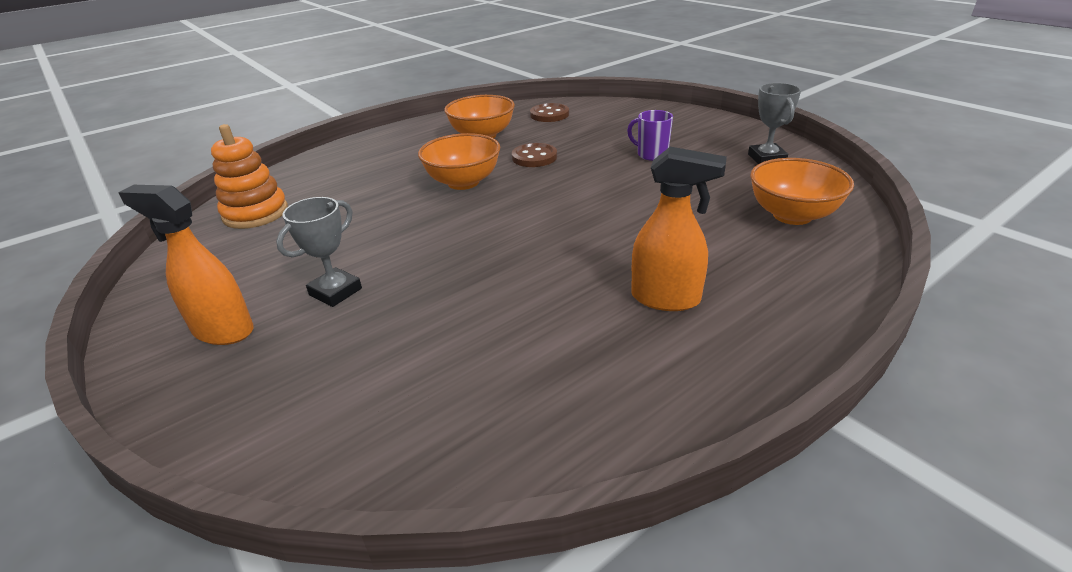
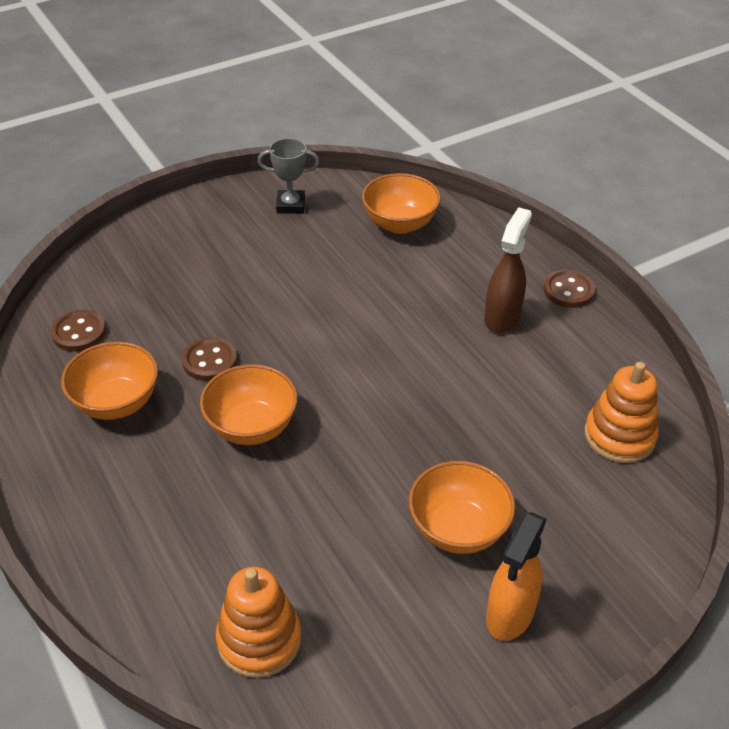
camera: 85 degrees left, 10 degrees up
(335, 292) = (458, 529): grey trophy -> orange bowl
(469, 414) = (619, 436): none -> orange stacking toy
(651, 154) = (247, 273): purple mug -> none
(666, 299) = (502, 317): orange spray bottle -> brown spray bottle
(759, 355) = (568, 290): none -> brown button

